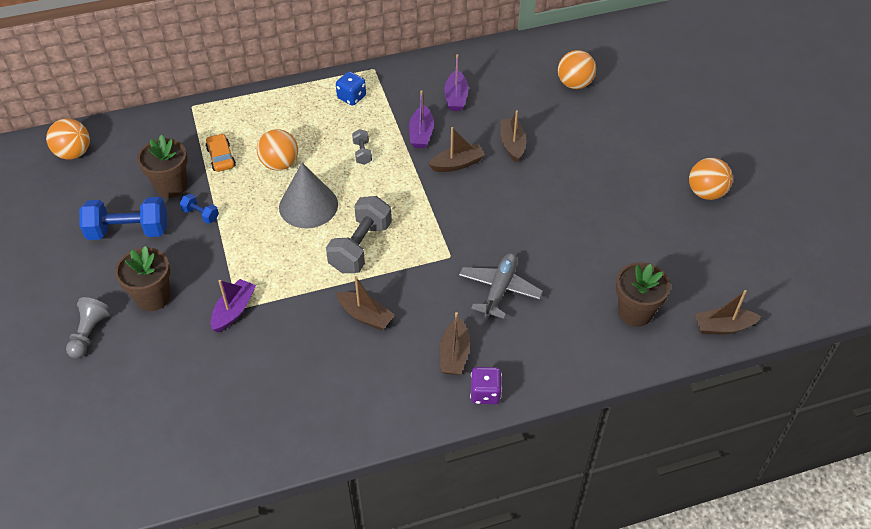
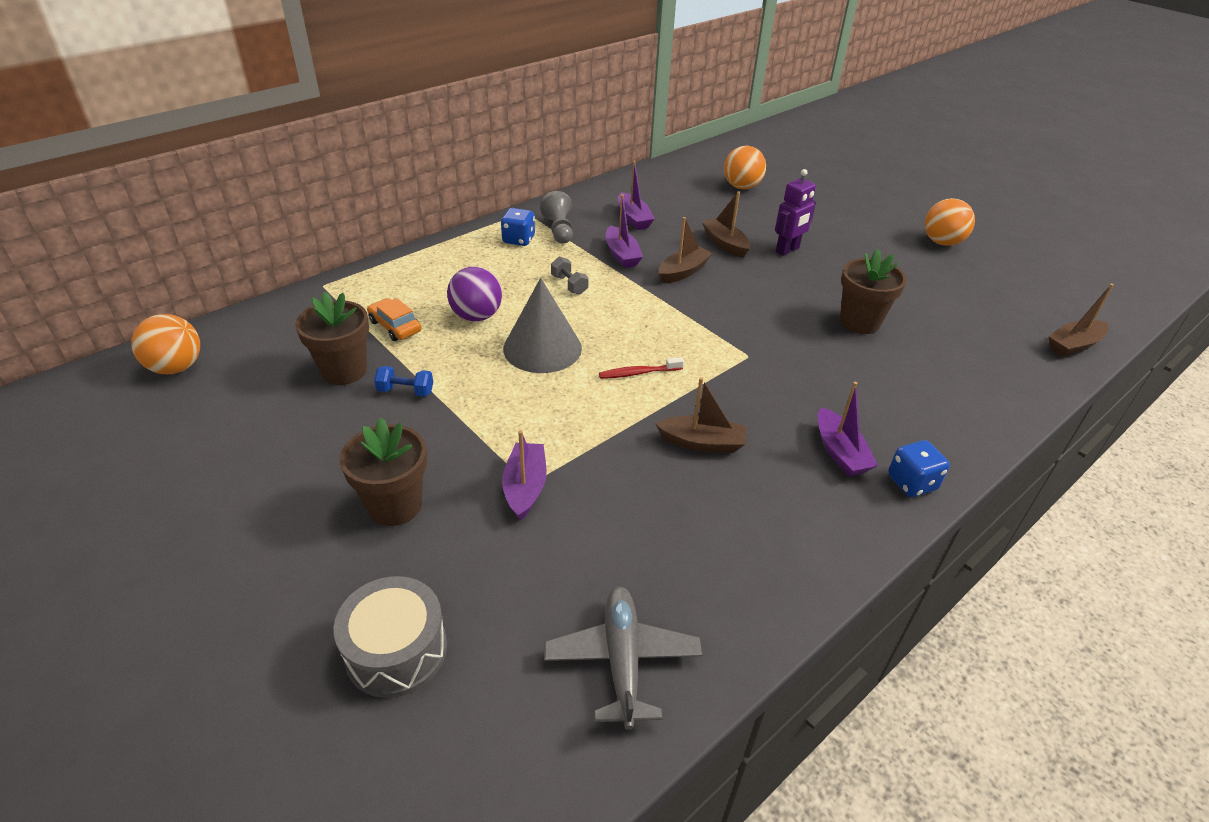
camera: 25 degrees left, 10 degrees down
(89, 333) = (319, 584): grey pawn -> grey pawn (559, 230)
(110, 387) = (396, 650): none -> grey drum
(128, 231) = (310, 435): blue dumbbell -> none
(280, 164) = (476, 316): orange ball -> purple ball
(360, 247) = (638, 373): grey dumbbell -> red toothbrush
(454, 354) = (840, 452): brown boat -> purple boat
(485, 393) = (912, 483): purple dice -> blue dice
(499, 289) = (830, 373): grey plane -> grey plane (622, 660)
(560, 165) = (787, 250): none -> purple robot
(635, 312) = (983, 355): brown flower pot -> brown flower pot (859, 322)

